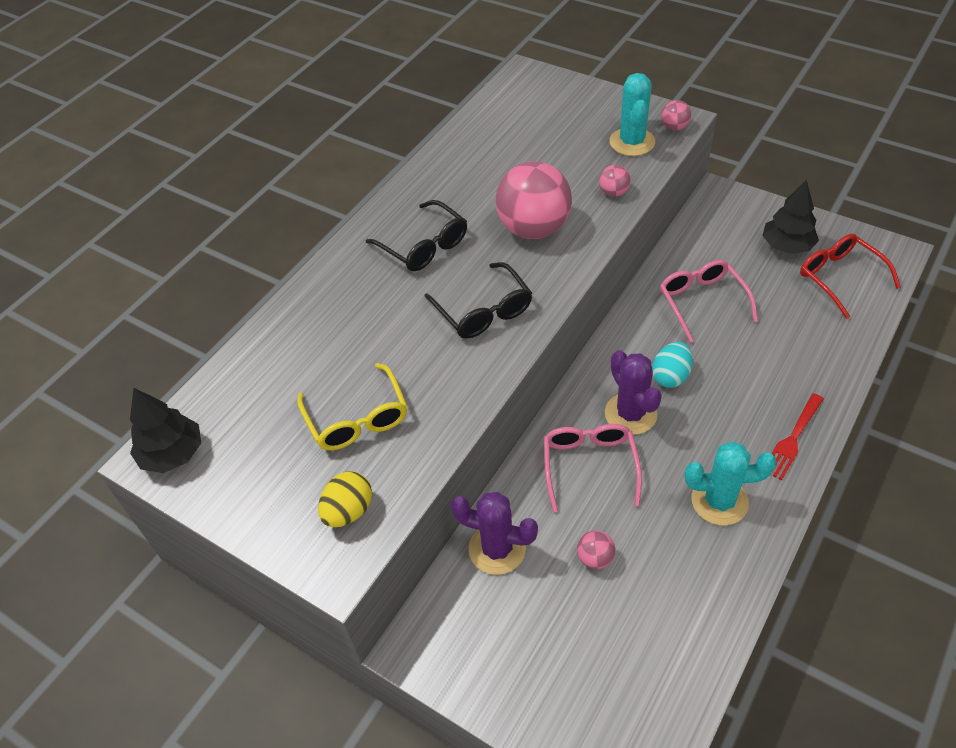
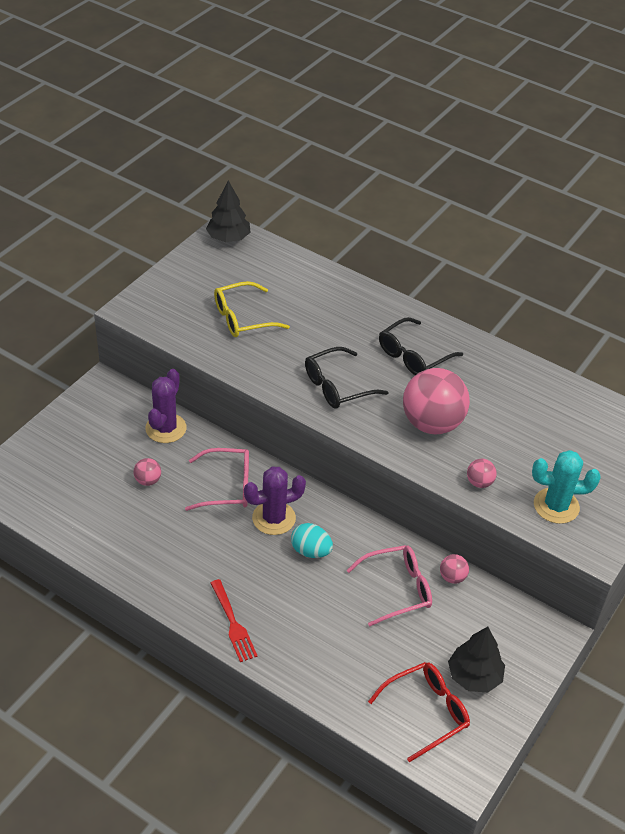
camera: 85 degrees right, 5 degrees down
(348, 511) = (169, 314): yellow egg -> none
(674, 127) = (582, 543): pink ball -> pink ball (452, 577)
(719, 501) = (182, 562): turquoise cactus -> none
(792, 439) = (233, 624): red fork -> red fork turned 150 degrees counterclockwise

